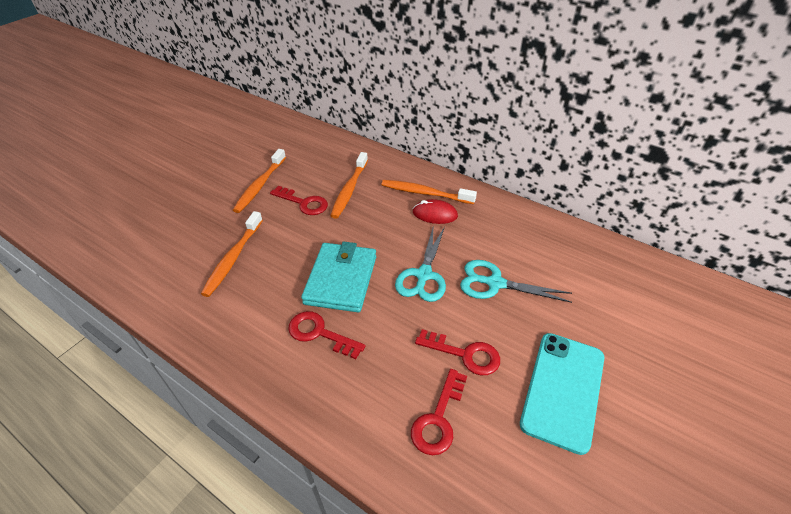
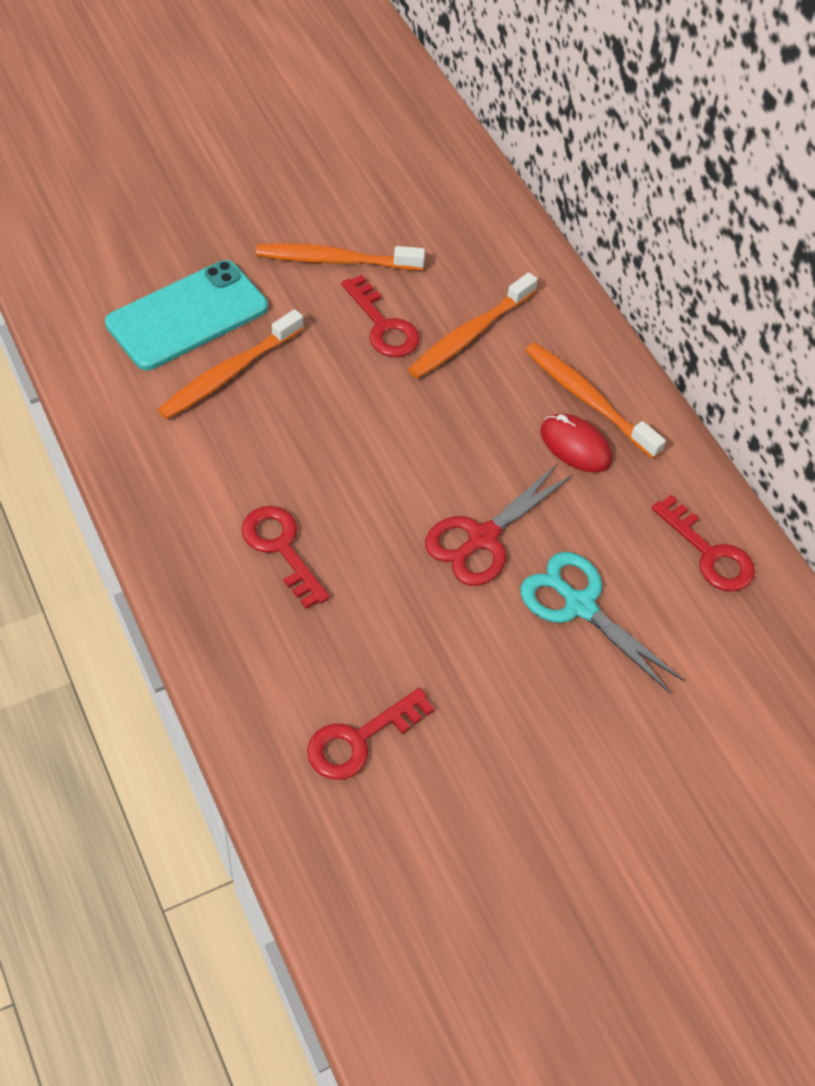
camera: 25 degrees right, 10 degrees up
(260, 185) = (335, 260): orange toothbrush -> orange toothbrush turned 45 degrees clockwise
(341, 280) = (358, 484): turquoise wallet -> none
(423, 275) = (482, 538): turquoise scissors -> red scissors
(464, 354) = (455, 680): red key -> red key (709, 553)
(563, 389) = (551, 797): turquoise phone -> turquoise phone (187, 315)

